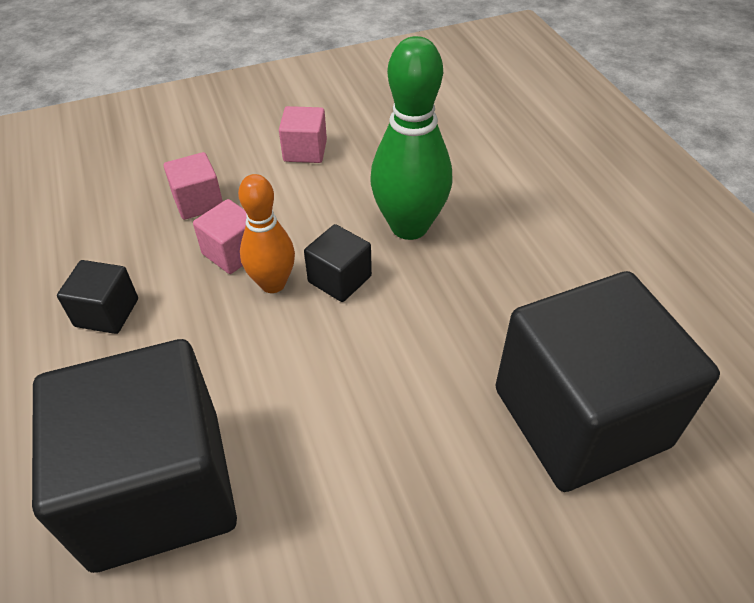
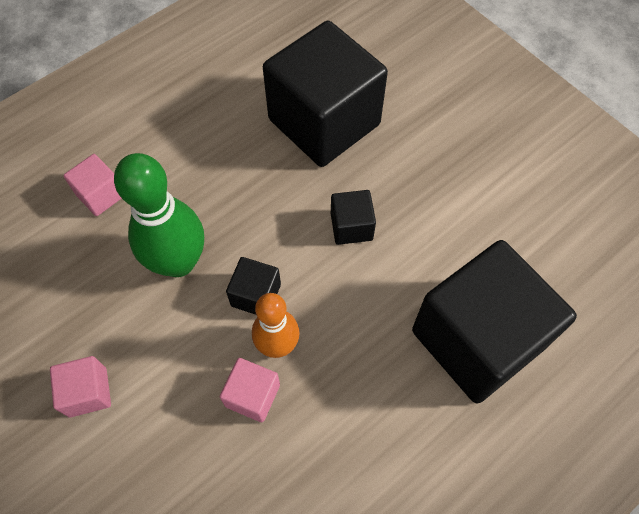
camera: 110 degrees left, 15 degrees up
(107, 312) = (356, 469): black cube -> black cube (351, 226)
(198, 202) = (194, 464): pink cube -> pink cube (101, 195)

